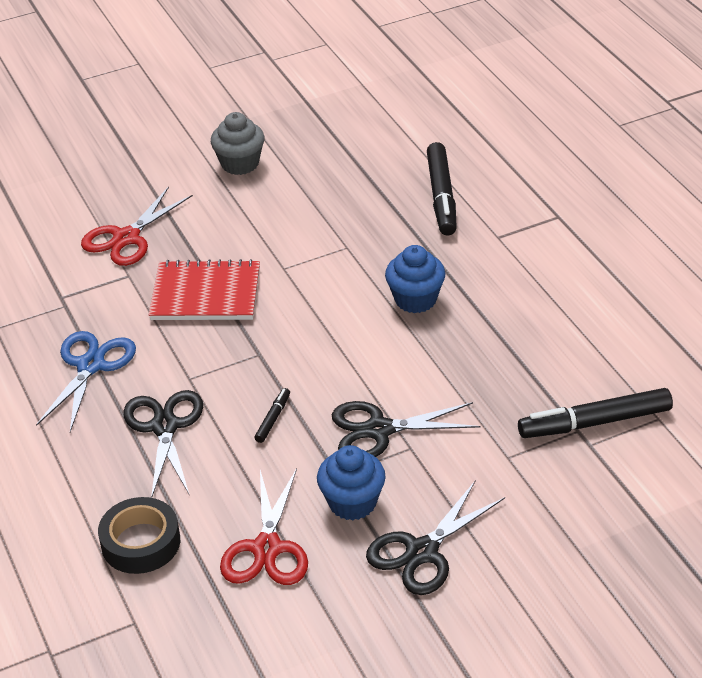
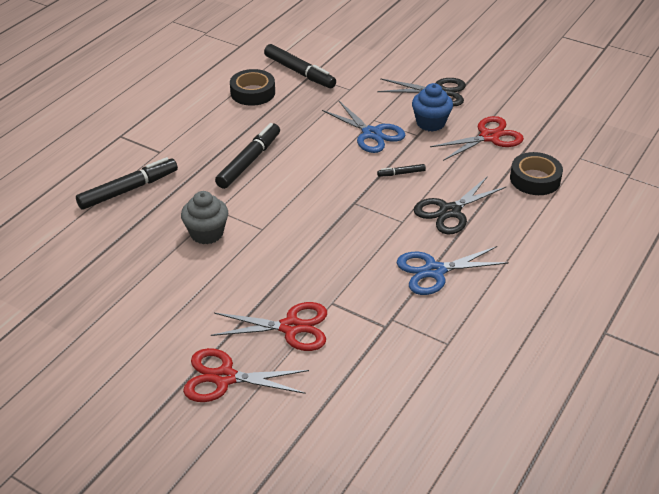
camera: 125 degrees left, 0 degrees up
(113, 182) = (224, 377): none -> red scissors
(206, 294) = (318, 253): red notebook -> none
(240, 164) = (149, 310): grey cupcake -> grey cupcake (206, 233)
(379, 430) = (371, 134): black scissors -> blue scissors
(415, 299) = (249, 161): blue cupcake -> black marker
(573, 356) = (253, 92): none -> black tape

